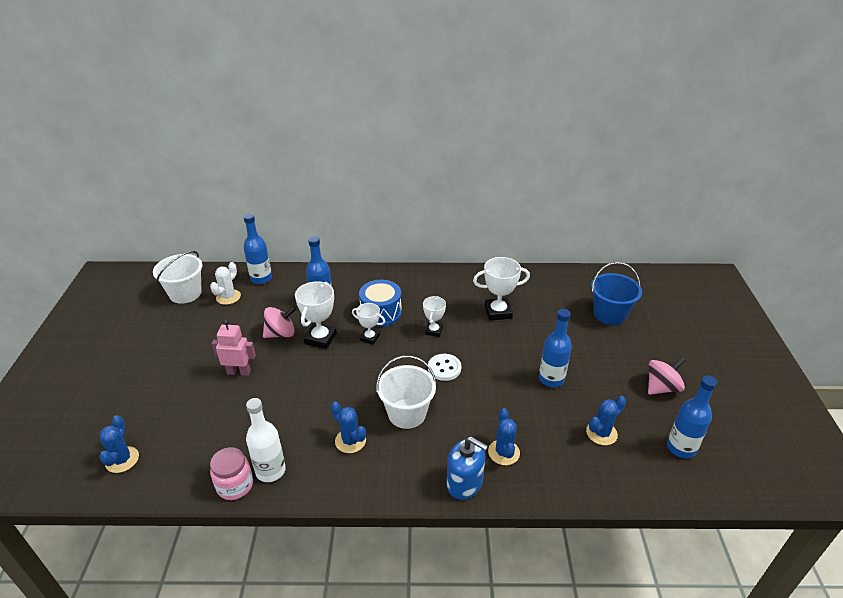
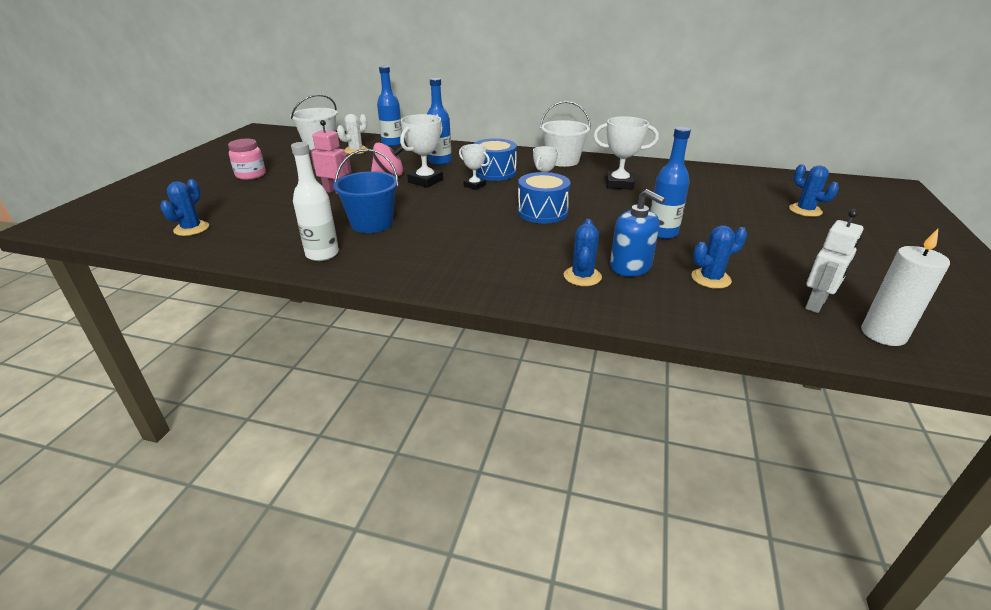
camera: 15 degrees right, 5 degrees down
(235, 485) = (281, 258): pink jar -> pink jar (251, 175)
(350, 441) = (415, 246): blue cactus -> blue cactus (805, 210)
(407, 413) = (486, 236): white bucket -> white bucket (562, 161)
(444, 368) = (542, 212): white button -> blue drum
(464, 483) = (525, 292): blue soap dispenser -> blue soap dispenser (630, 267)
(609, 314) = (750, 198): blue bucket -> blue bucket (372, 223)
(661, 387) = (801, 255): pink spinning top -> none
(681, 448) = (816, 304): blue bottle -> white robot
(729, 472) = (883, 334): none -> white candle

